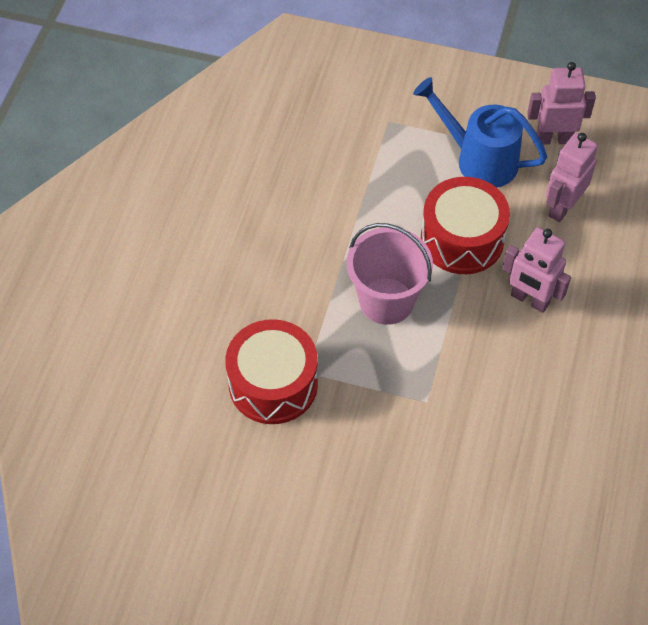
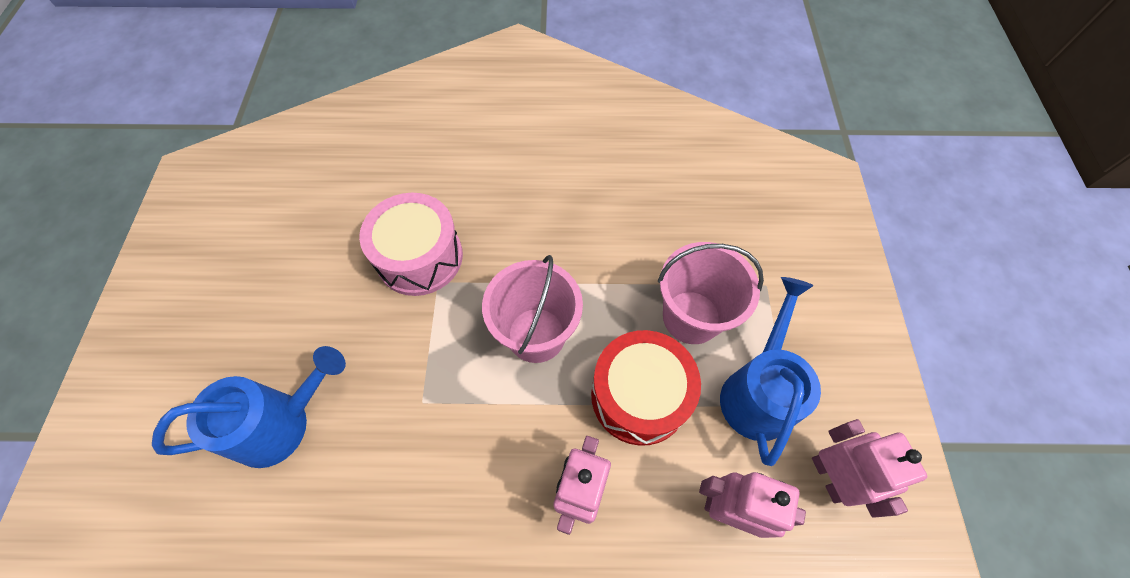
camera: 75 degrees right, 5 degrees up
(273, 384) = (420, 257): red drum -> pink drum
(402, 183) = (691, 317): none -> pink bucket
(417, 519) = (282, 423): none -> blue watering can

